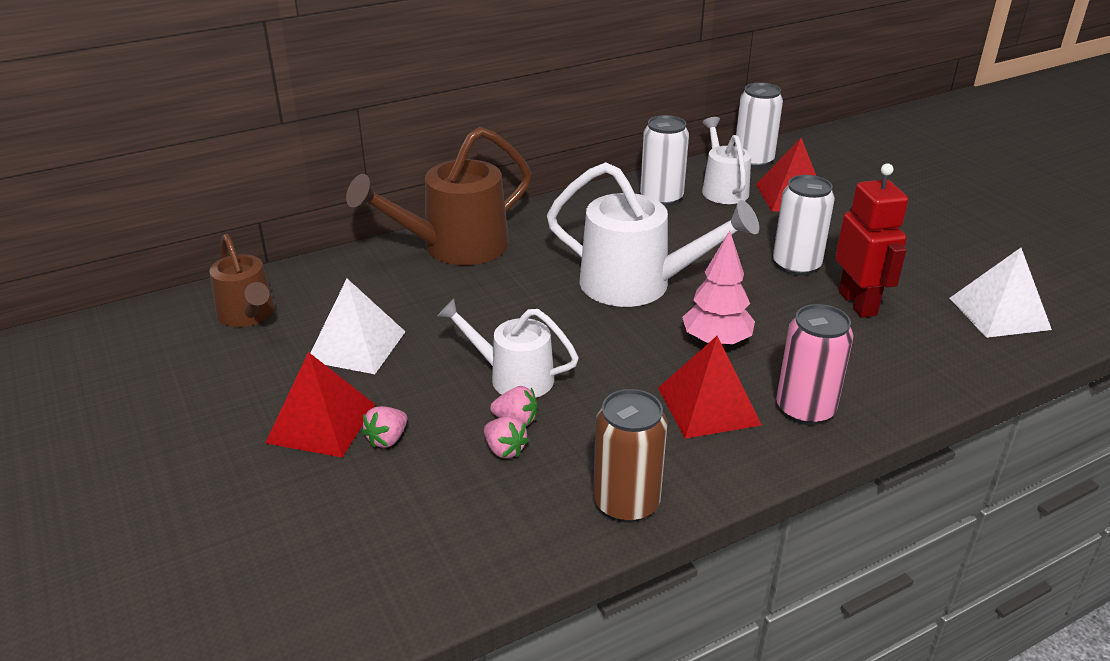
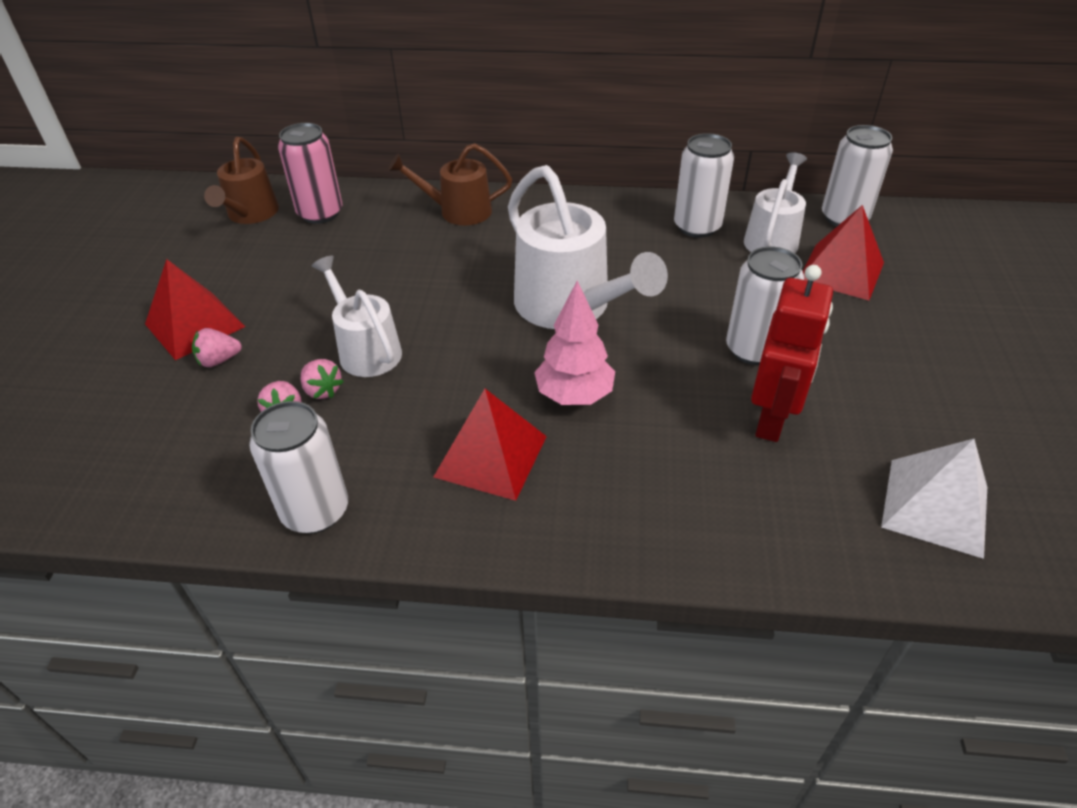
camera: 35 degrees right, 10 degrees up
(357, 346) = (289, 271): white pyramid -> none
(454, 247) = (457, 211): brown watering can -> brown watering can, size x0.61
(626, 503) = (315, 511): brown can -> white can
(805, 409) = (576, 506): pink can -> pink can (320, 213)

